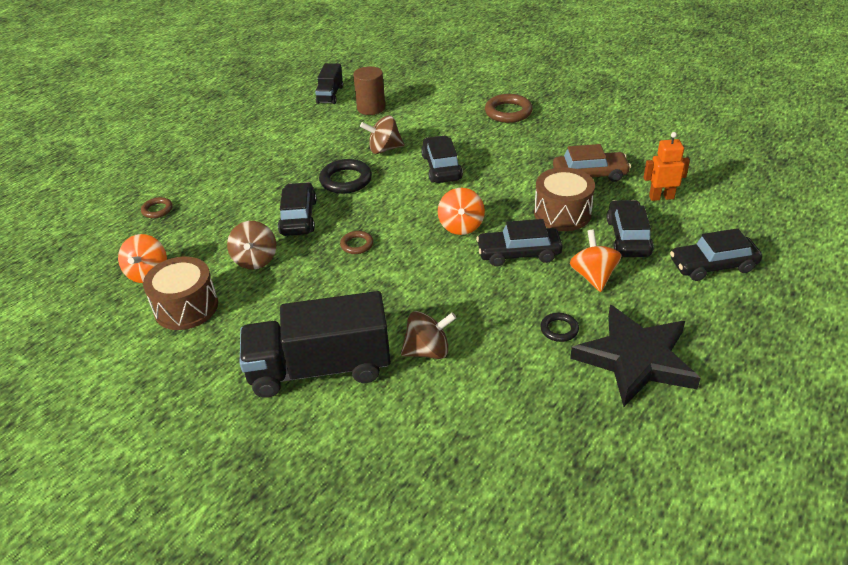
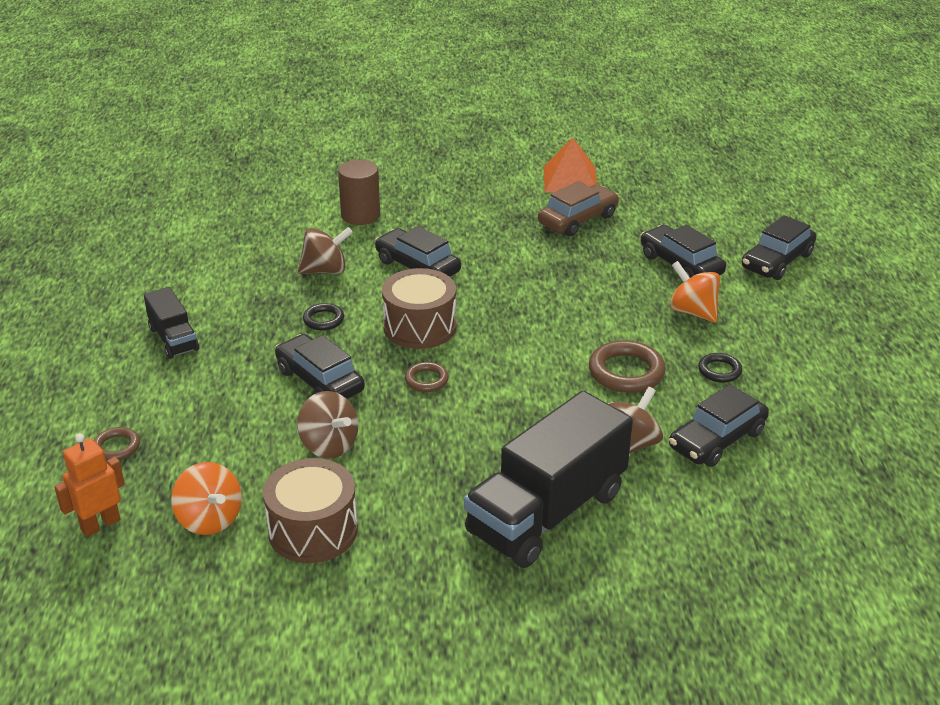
camera: 40 degrees left, 5 degrees down
(330, 95) = (172, 232): black truck -> black truck (173, 339)
(346, 180) = (323, 320): black ring -> black ring, size x0.57
(371, 108) = (248, 231): brown cylinder -> brown cylinder (360, 215)
(384, 149) = (325, 270): brown spinning top -> brown spinning top turned 150 degrees counterclockwise
(461, 226) = (513, 317): orange spinning top -> none
(508, 112) = (417, 184): brown ring -> brown ring (626, 372)
(519, 253) = (602, 319): black car -> black car (717, 439)
(562, 213) = (596, 266): brown drum -> brown drum (420, 327)
(620, 143) = (570, 179): none -> orange pyramid
(635, 359) = (808, 366): black star -> none
(661, 197) = (666, 217): orange robot -> orange robot (100, 524)

